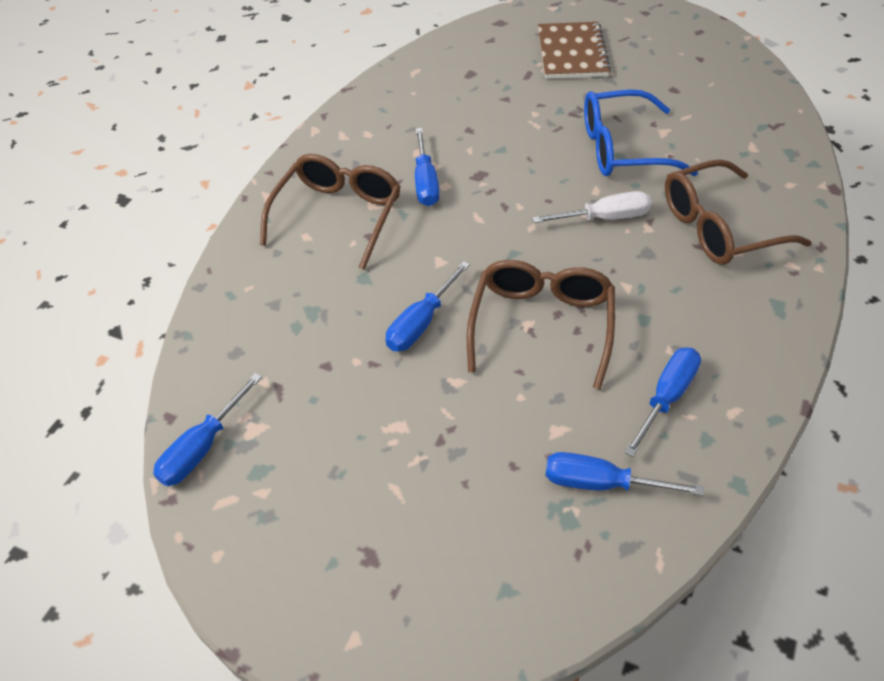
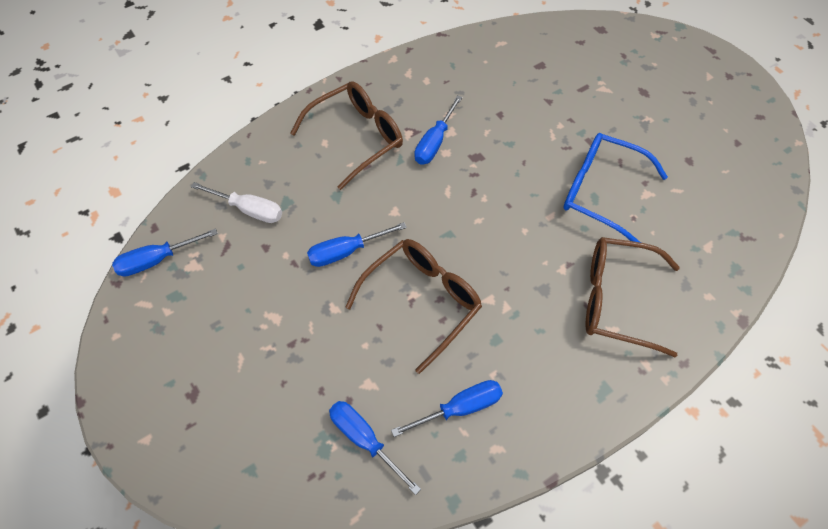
camera: 30 degrees right, 10 degrees up
(571, 53) = (634, 85): brown notebook -> none
(606, 218) = (538, 243): white screwdriver -> white screwdriver (250, 210)

